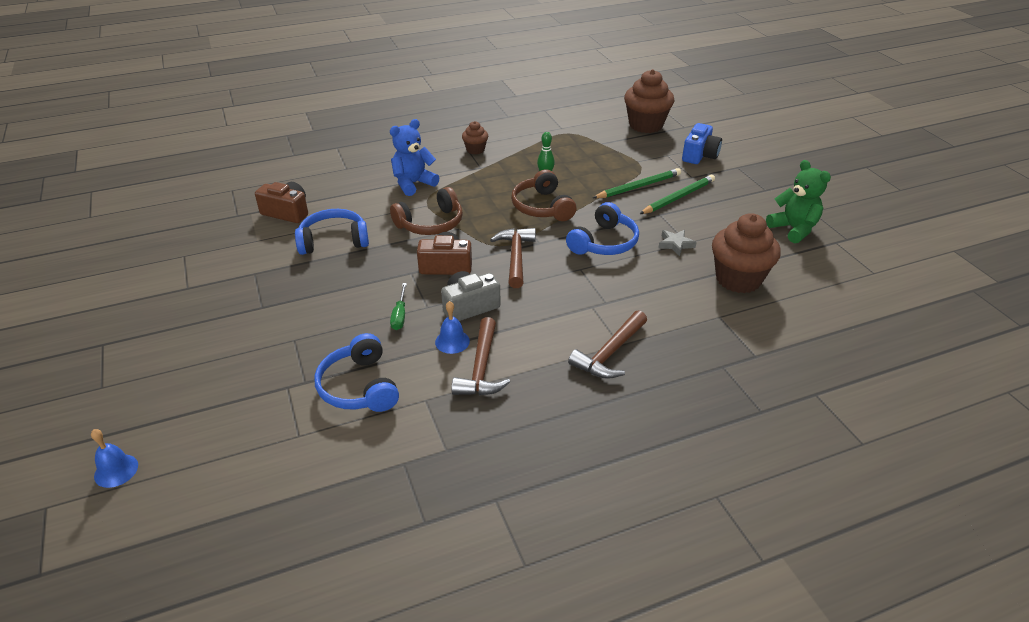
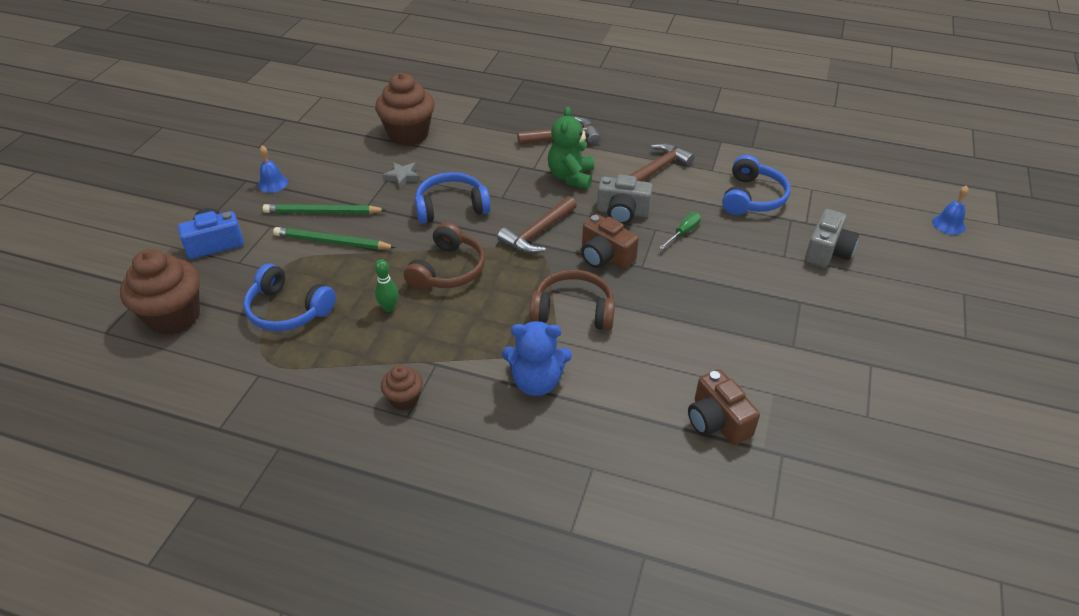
camera: 140 degrees left, 5 degrees up
(253, 364) = (827, 251): none -> grey camera
(333, 241) = (688, 344): blue headphones -> blue headphones (288, 310)
(452, 341) = (660, 194): blue bell -> blue bell (272, 183)
(793, 229) = (301, 142): green teddy bear -> green teddy bear (571, 177)

